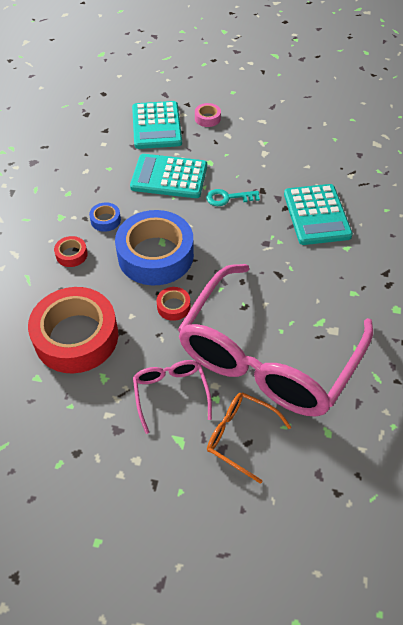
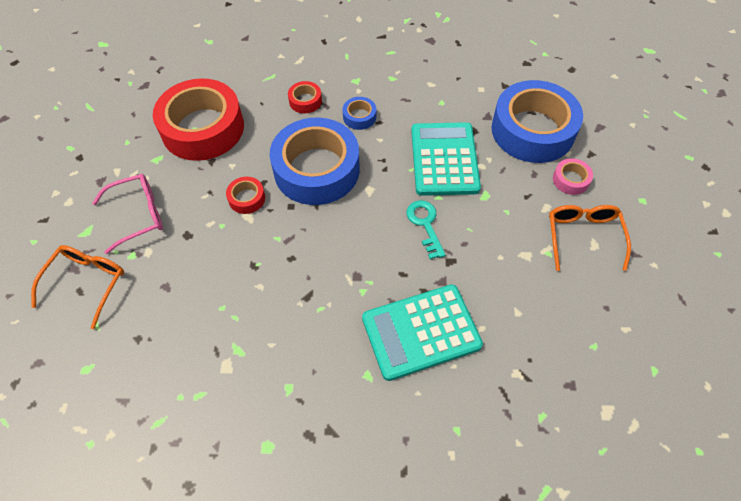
camera: 80 degrees right, 5 degrees up
(156, 126) = (532, 130): turquoise calculator -> blue tape
(255, 124) = (583, 236): none -> orange glasses
(267, 356) = (185, 297): pink glasses -> none

